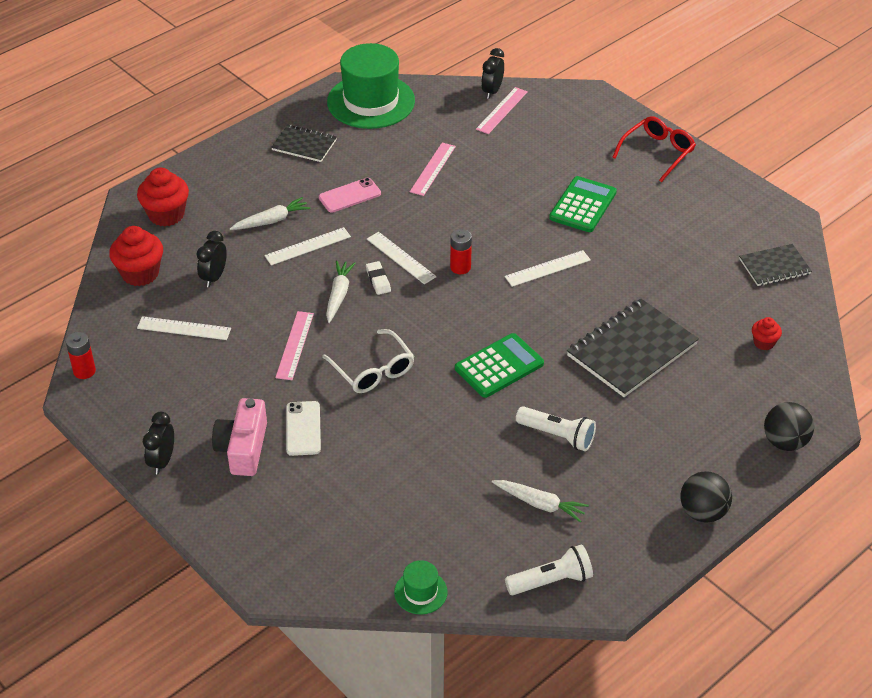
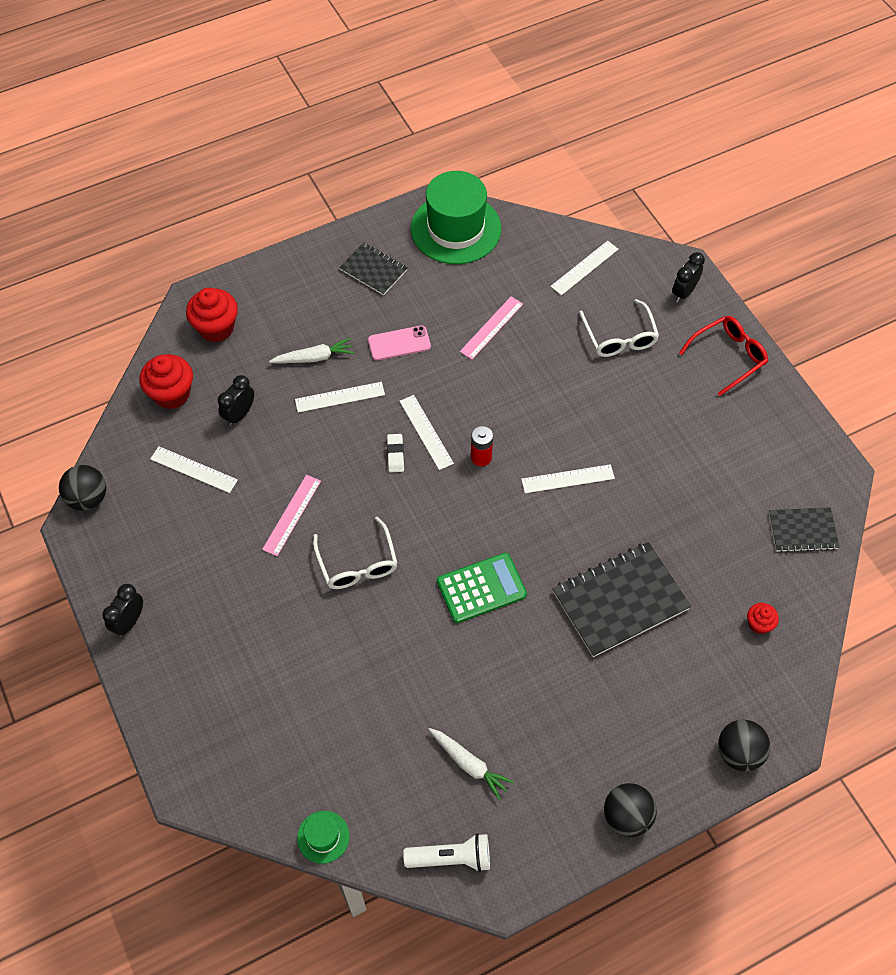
camera: 15 degrees right, 15 degrees up
(84, 371) = (88, 498): red battery -> black ball
(243, 448) = (208, 625): pink camera -> none
(303, 428) = (270, 616): white phone -> none
(338, 295) = (352, 464): white carrot -> none
(492, 91) = (582, 241): black clock -> black clock (684, 292)
(502, 110) = (584, 268): pink ruler -> white ruler
(554, 155) = (619, 337): none -> white glasses
(557, 436) = (512, 687): white flashlight -> none
(583, 205) = (629, 407): green calculator -> none

